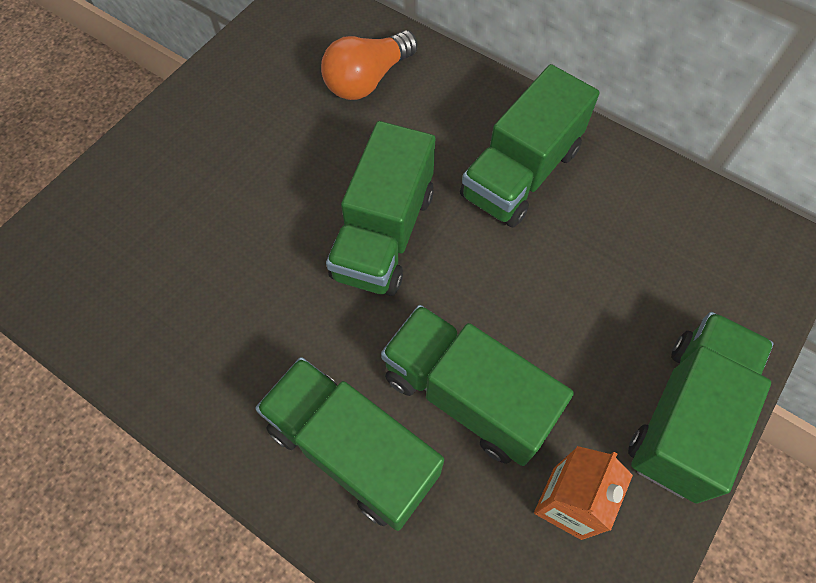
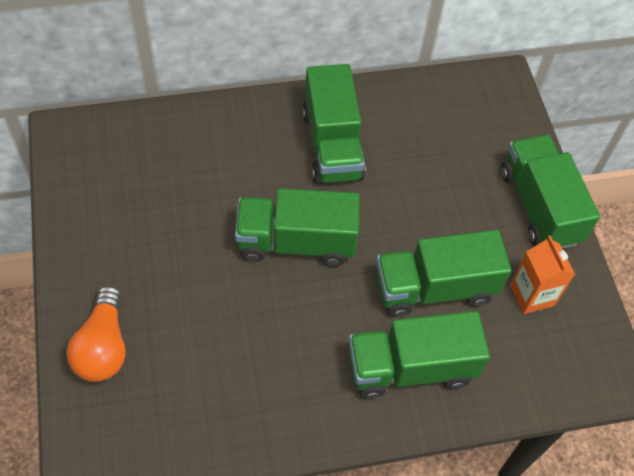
camera: 50 degrees left, 5 degrees down
(367, 80) = (178, 158): orange light bulb -> orange light bulb (103, 347)
(383, 234) = (296, 242): green truck -> green truck turned 120 degrees clockwise

